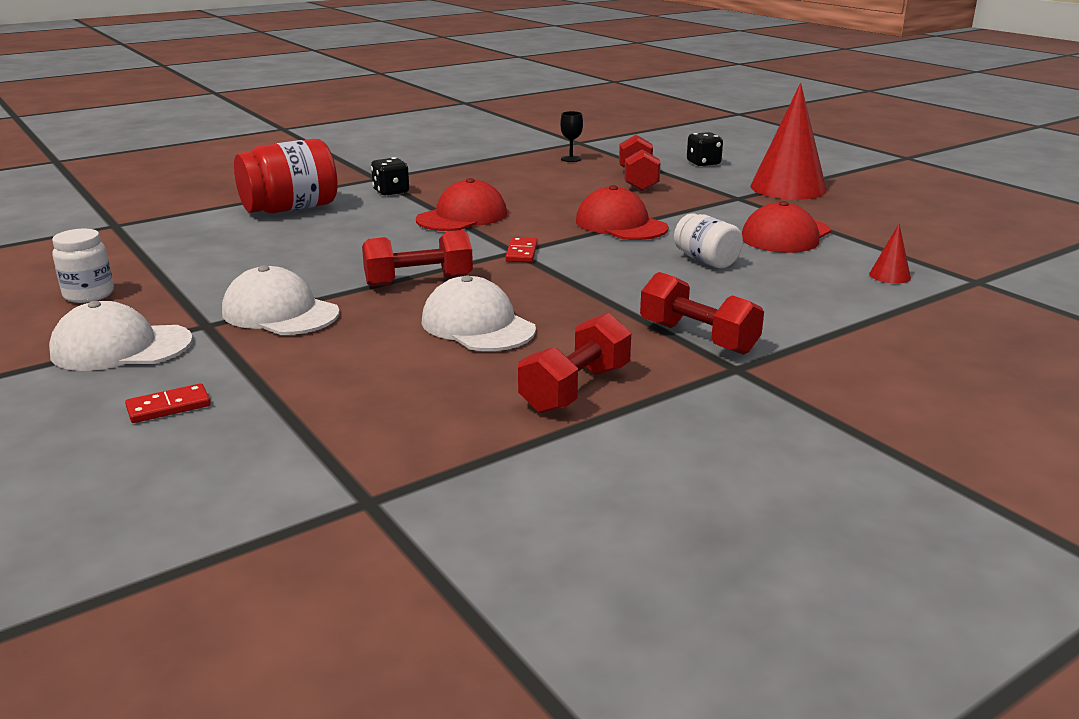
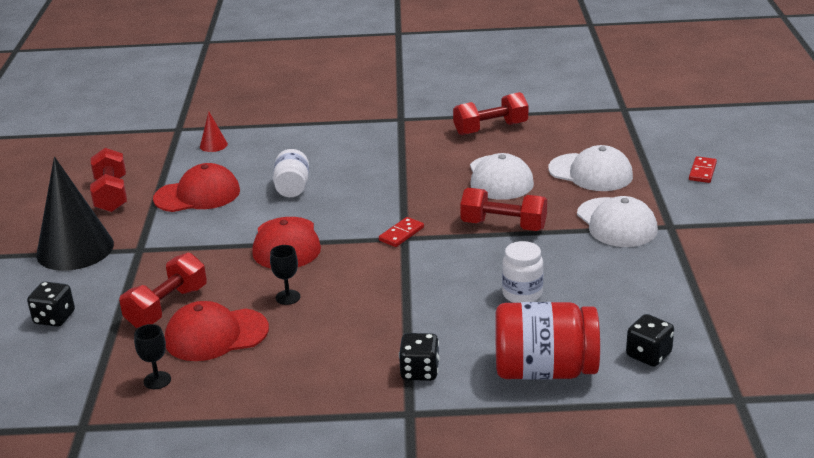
camera: 145 degrees left, 5 degrees up
(89, 295) = (756, 283): white jar -> white jar (522, 294)
(121, 347) = (729, 221): white cap -> white cap (590, 173)
(169, 407) = (702, 171): red domino -> red domino turned 75 degrees counterclockwise
(201, 230) = (648, 355): none -> black dice
(462, 217) = (395, 298): red cap -> red cap (216, 335)
(555, 200) = (288, 297): none -> black goblet
(698, 338) = (392, 138): red dumbbell -> red dumbbell (111, 195)
(788, 188) = (75, 249): red cone -> black cone

